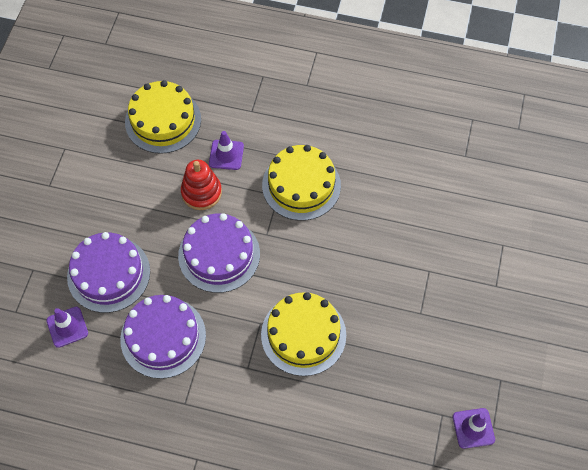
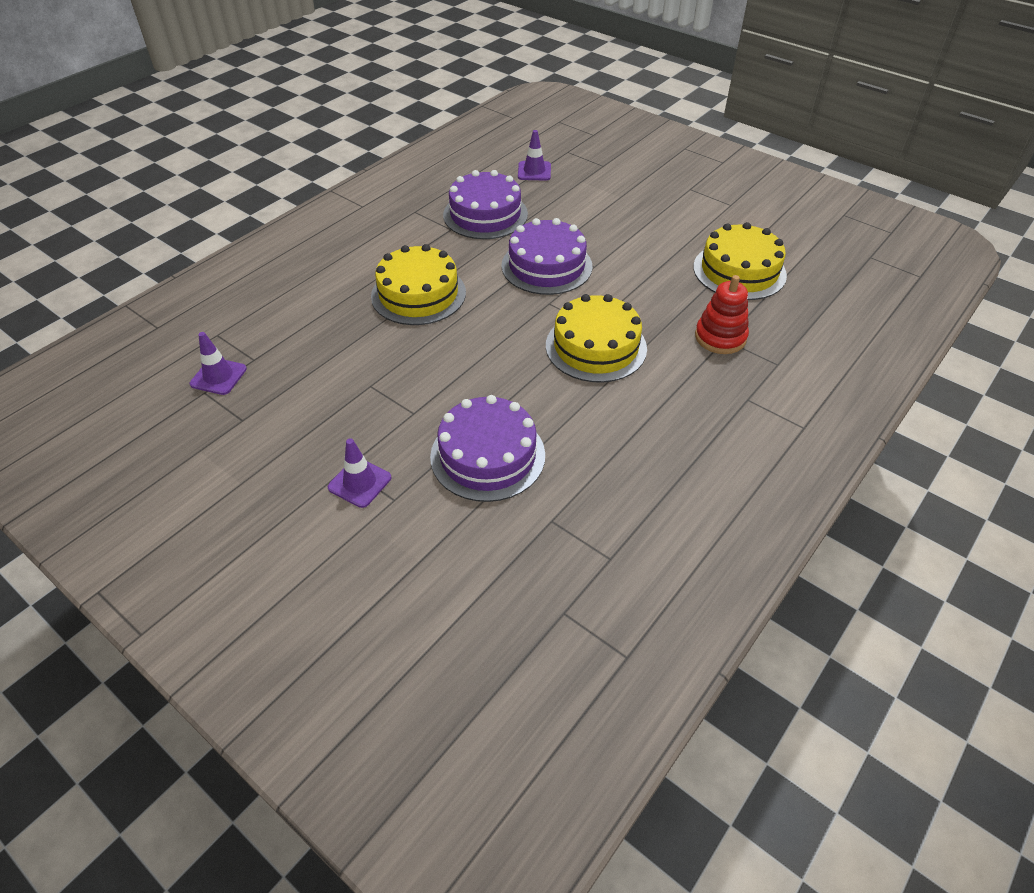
camera: 115 degrees right, 15 degrees down
(108, 274) = (571, 200): purple cake -> purple cake (487, 455)
(201, 192) = (629, 273): red stacking toy -> red stacking toy (720, 337)
(226, 155) = (669, 303): purple traffic cone -> purple traffic cone (359, 482)

